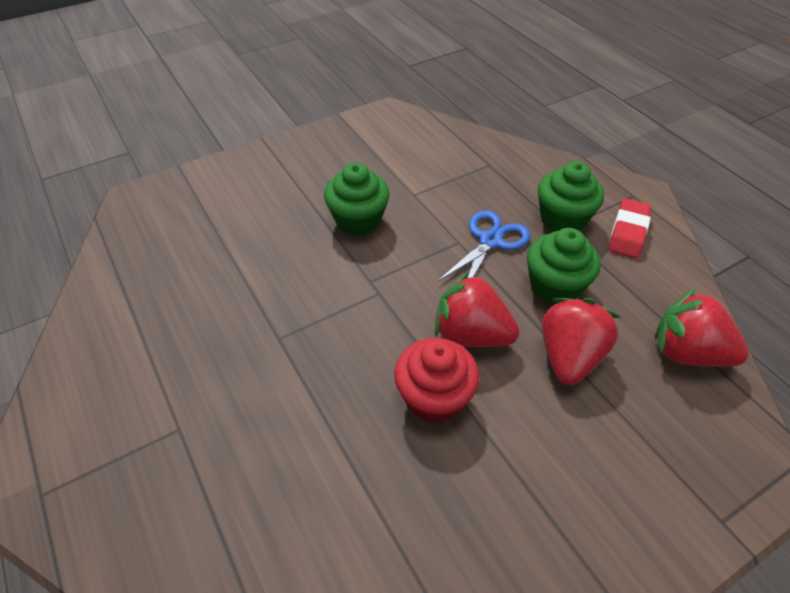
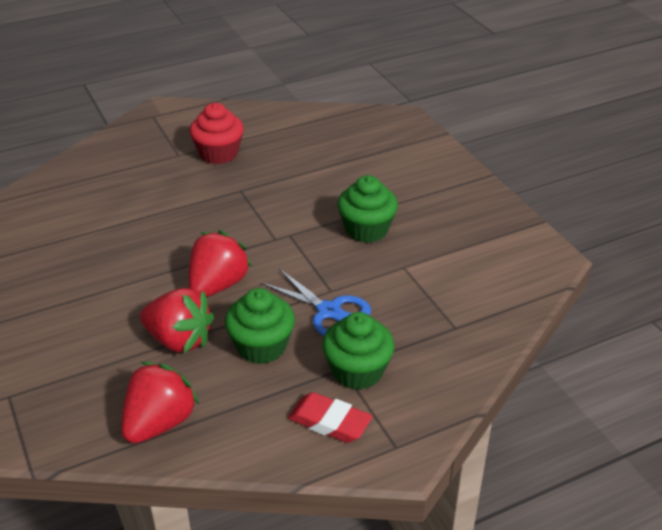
camera: 95 degrees right, 10 degrees down
(434, 397) = (165, 260): red cupcake -> red cupcake (218, 154)

